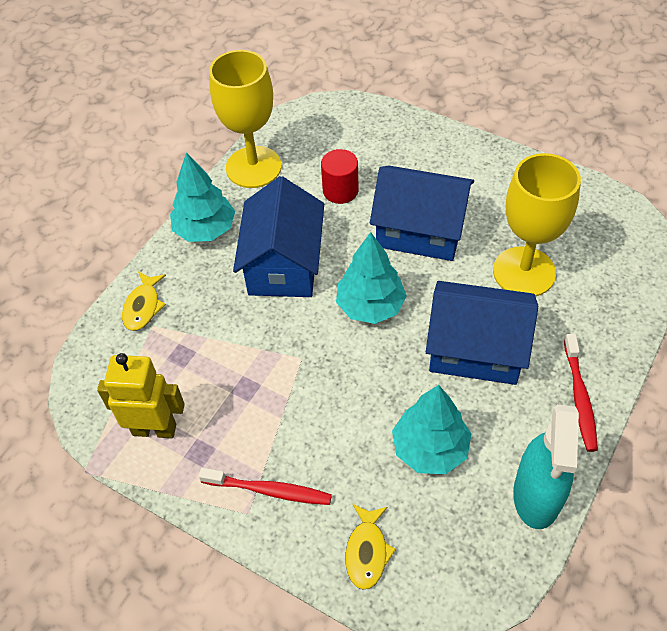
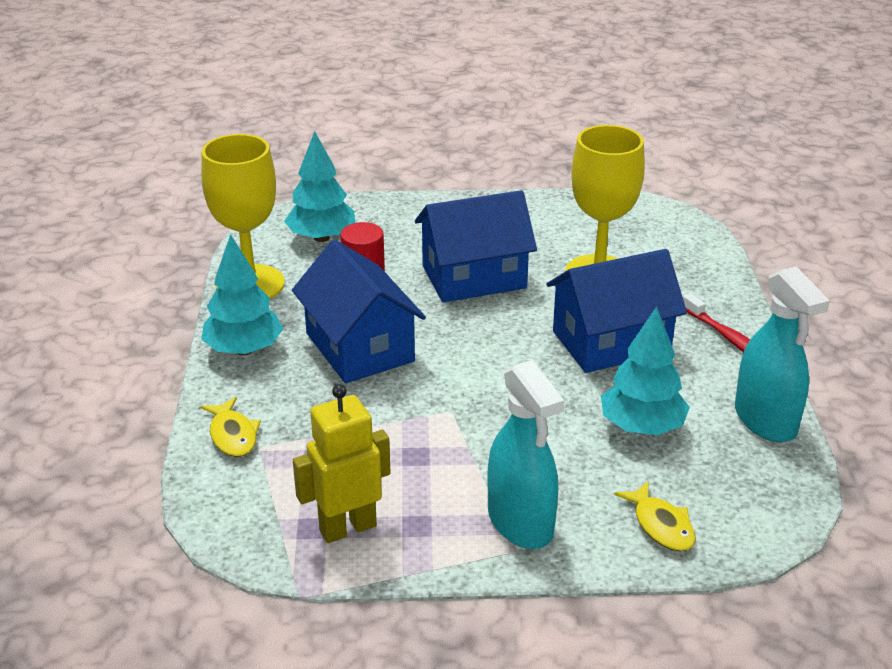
camera: 35 degrees left, 20 degrees down
(269, 490) = (520, 522): red toothbrush -> turquoise spray bottle
(370, 306) = (481, 347): turquoise tree -> turquoise tree (322, 237)

